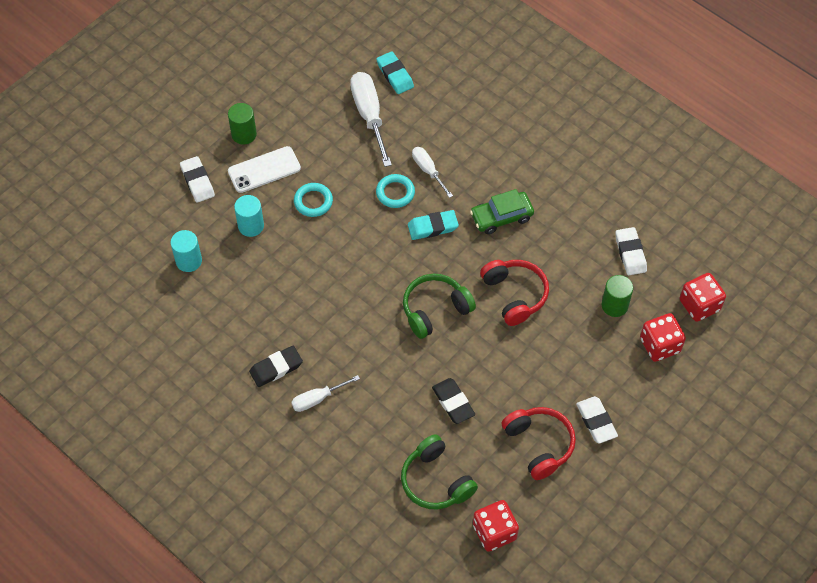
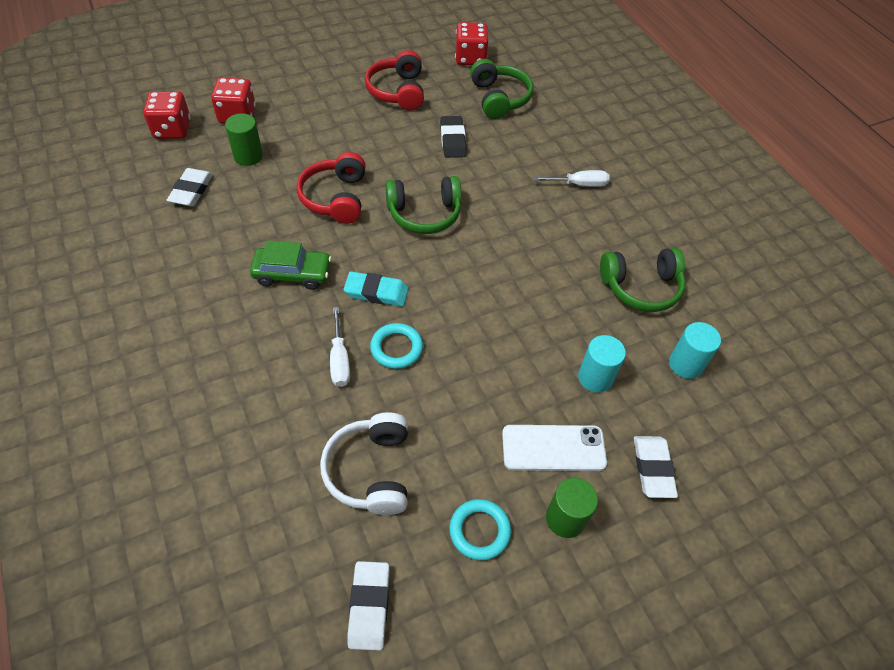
camera: 160 degrees left, 5 degrees down
(236, 312) = (641, 287): none -> green headphones
(276, 368) = (612, 222): black eraser -> none
(313, 201) = (504, 377): turquoise ring -> turquoise ring (479, 531)
(369, 116) = (370, 471): white screwdriver -> white headphones
(395, 75) = (295, 526): turquoise eraser -> none
(596, 421) = (338, 89): white eraser -> white eraser (369, 606)

